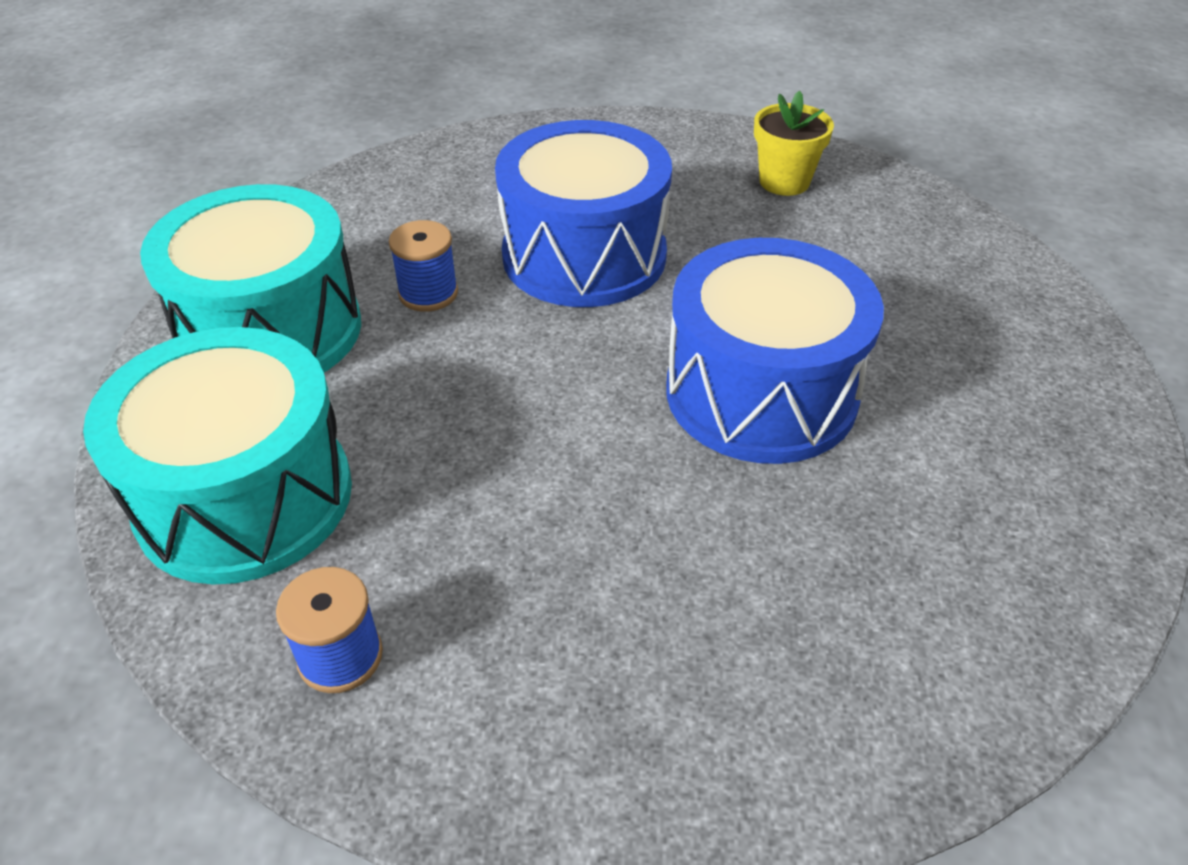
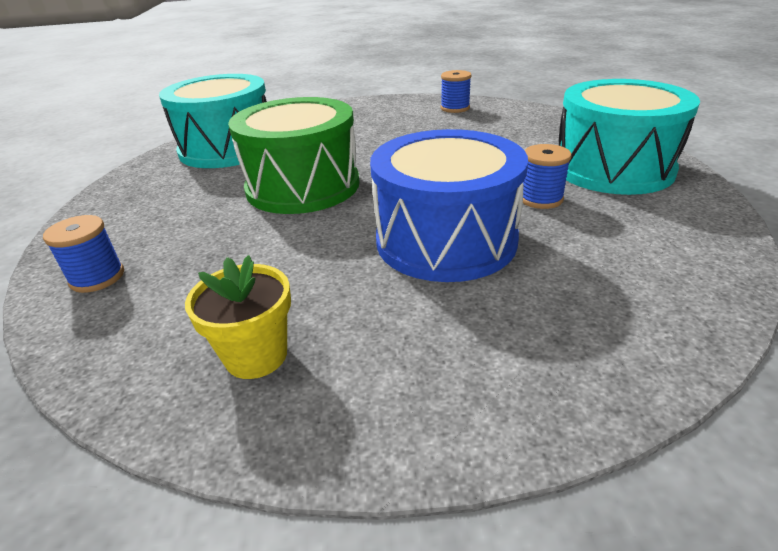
camera: 170 degrees right, 10 degrees down
(245, 497) = (534, 125): turquoise drum -> turquoise drum (228, 148)
(761, 393) = (303, 186): blue drum -> green drum
(988, 277) = (97, 277): none -> blue spool

